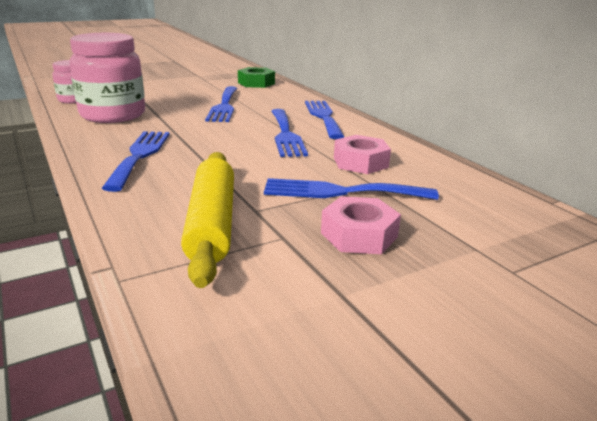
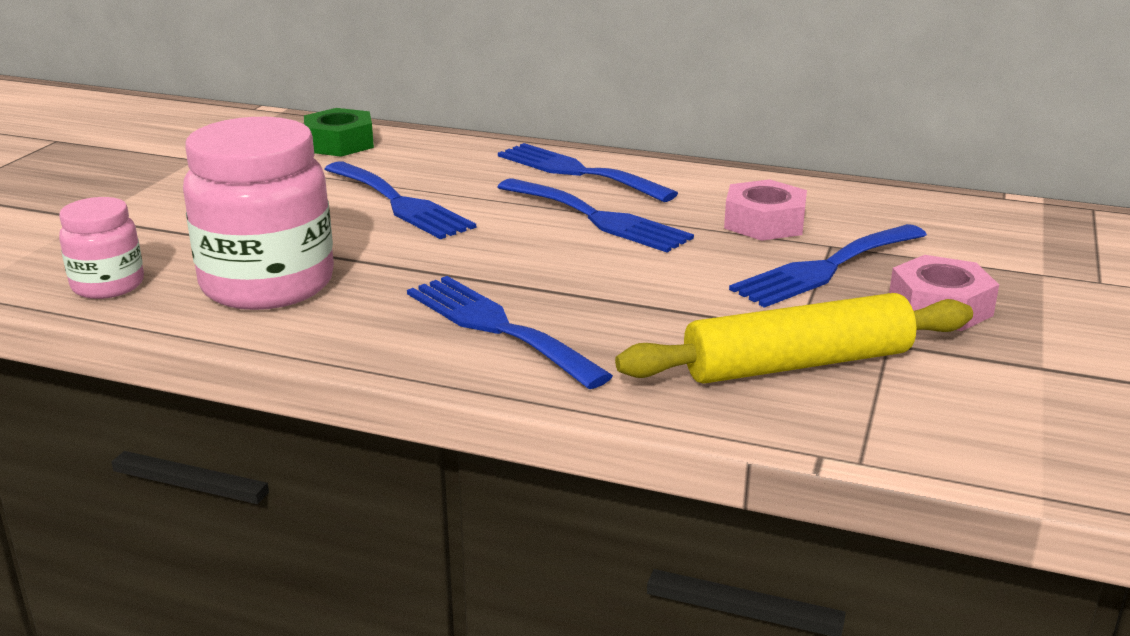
camera: 40 degrees left, 0 degrees up
(212, 223) = (797, 363): yellow rolling pin -> yellow rolling pin turned 60 degrees counterclockwise

